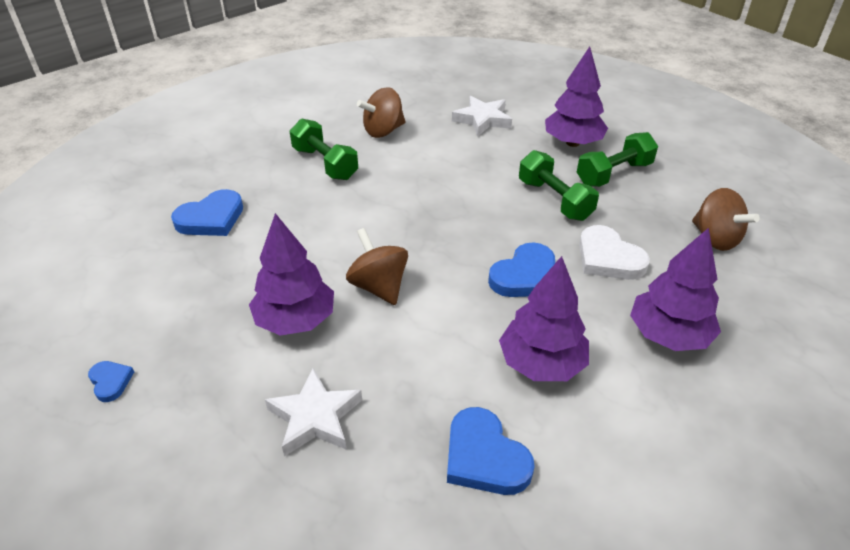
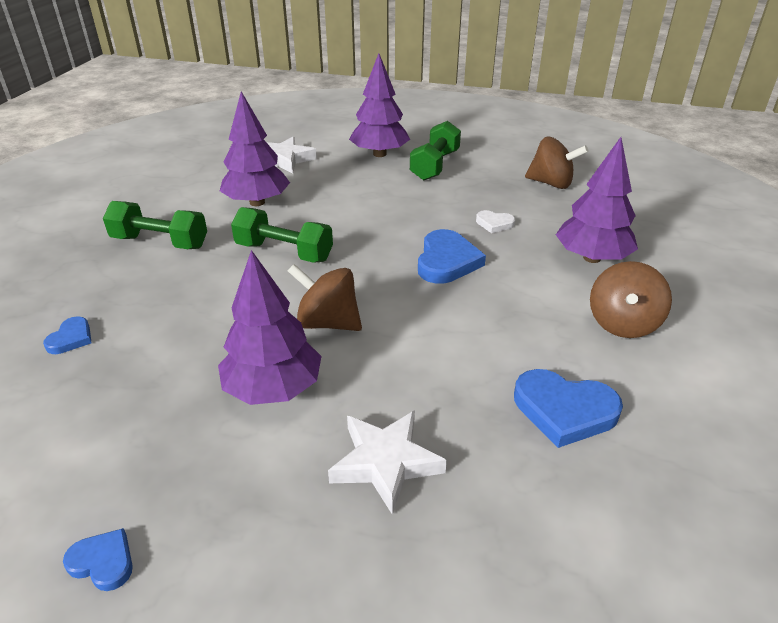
camera: 35 degrees left, 5 degrees down
(211, 218) = (71, 338): blue heart -> blue heart, size x0.54
(383, 131) = (195, 196): brown spinning top -> brown spinning top (622, 323)
(541, 363) = (528, 319): purple tree -> purple tree (257, 202)
(554, 200) = (409, 198): green dumbbell -> green dumbbell (284, 252)
(608, 258) = (494, 224): white heart -> white heart, size x0.54

